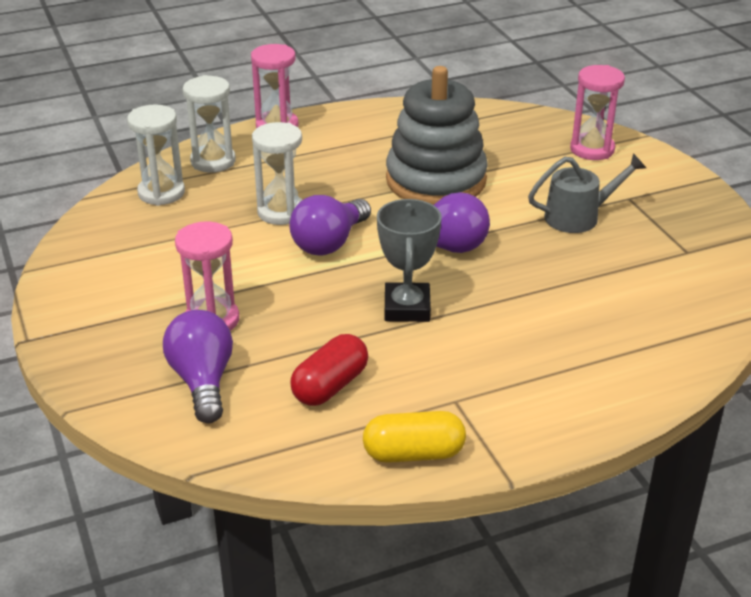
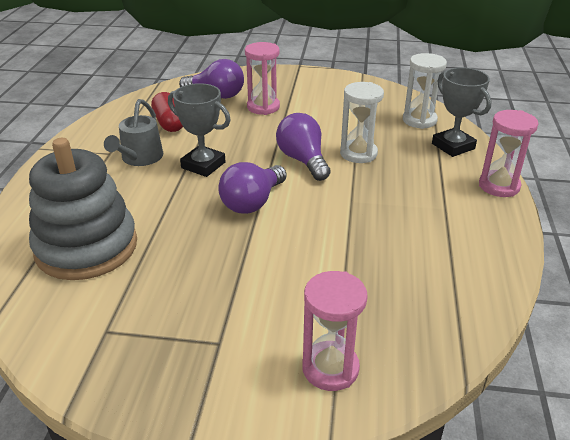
camera: 120 degrees right, 0 degrees up
(213, 161) = (453, 146): white hourglass -> grey trophy
(414, 454) = (93, 130): yellow capsule -> none
(436, 180) = (349, 234): grey stacking toy -> grey stacking toy (86, 247)
(578, 217) = (222, 290): grey watering can -> grey watering can (140, 158)

